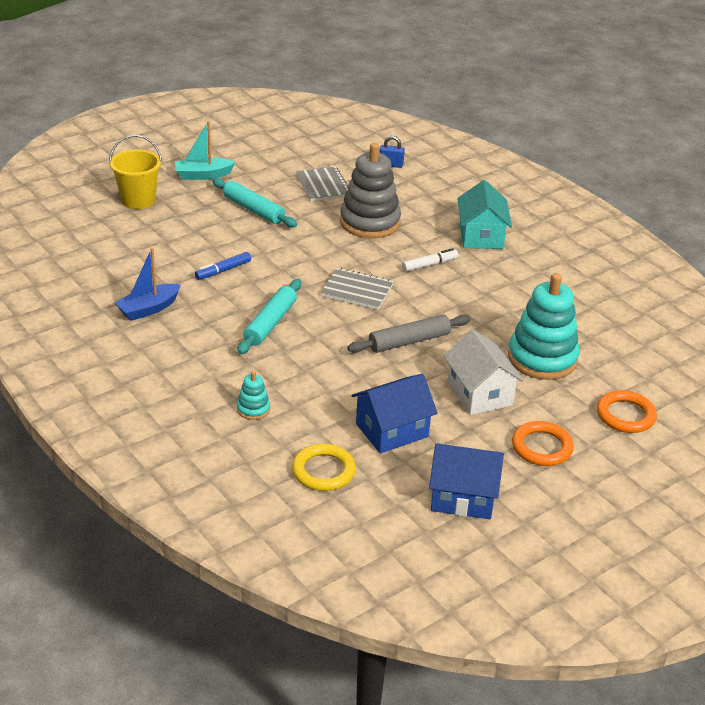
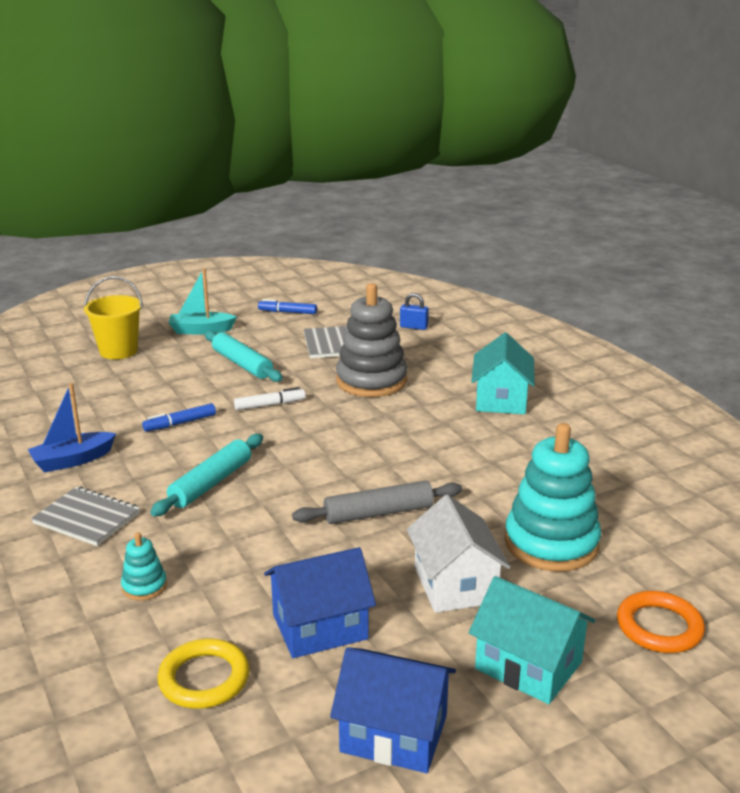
camera: 10 degrees right, 10 degrees down
(274, 152) = (287, 312): none -> blue marker
(357, 290) = (331, 451): grey notebook -> grey notebook (87, 518)
(429, 265) = (430, 427): white marker -> white marker (270, 405)
(541, 447) = (528, 665): orange ring -> turquoise house

